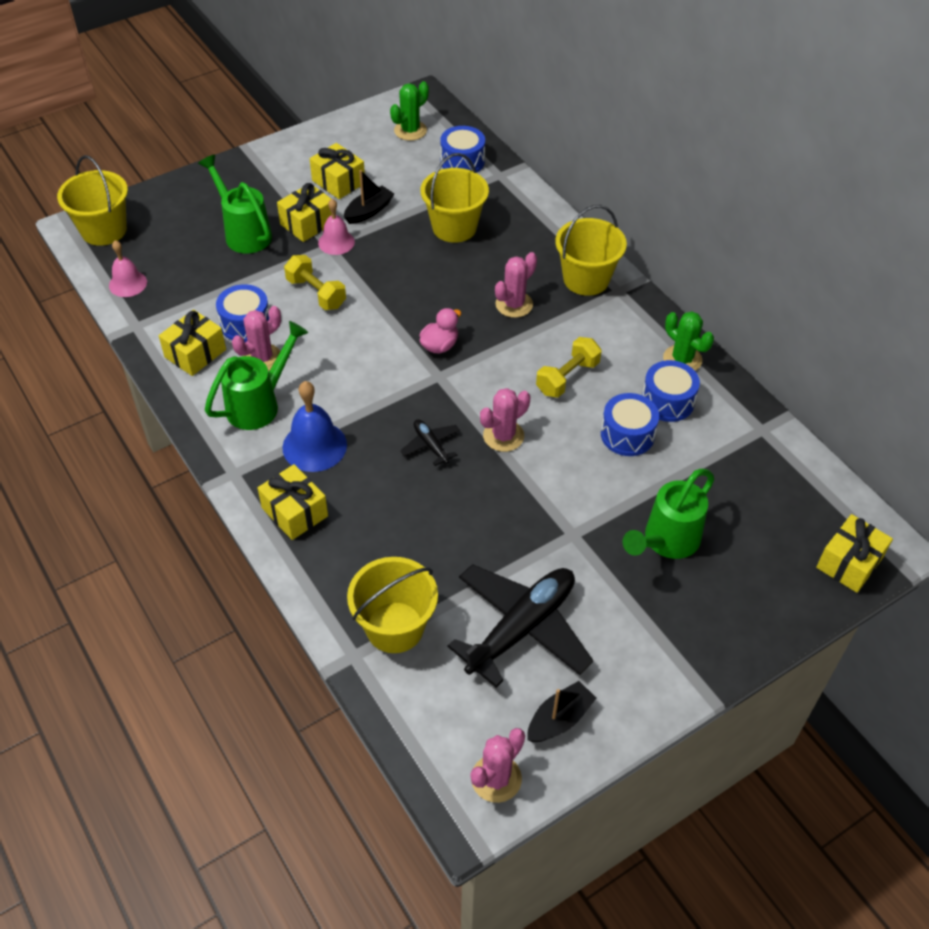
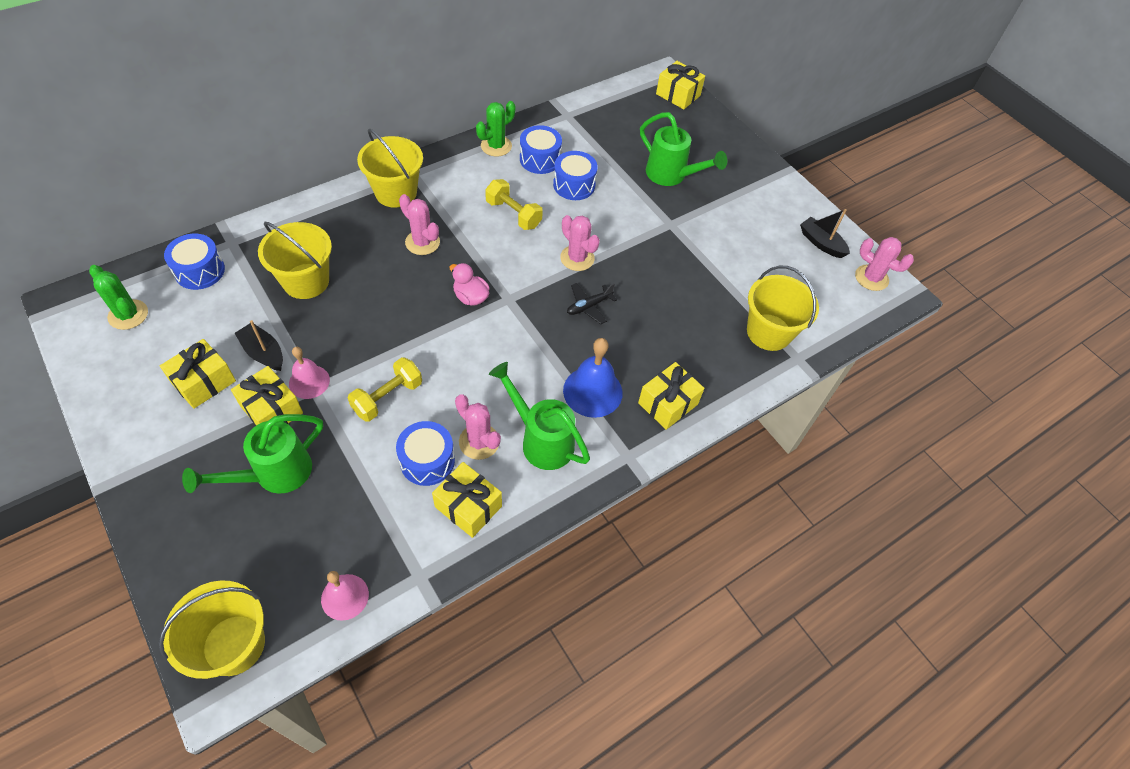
camera: 95 degrees left, 5 degrees up
(521, 628) = (755, 258): black plane -> none

